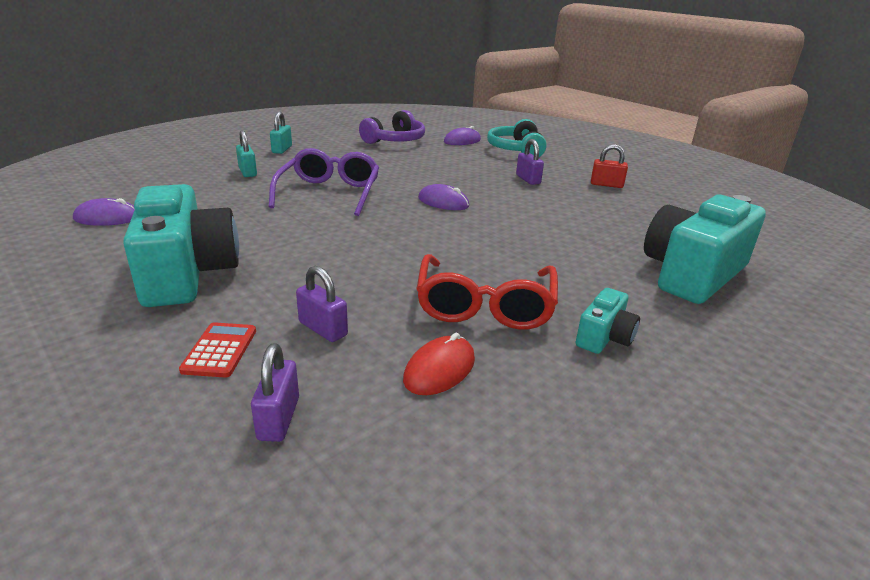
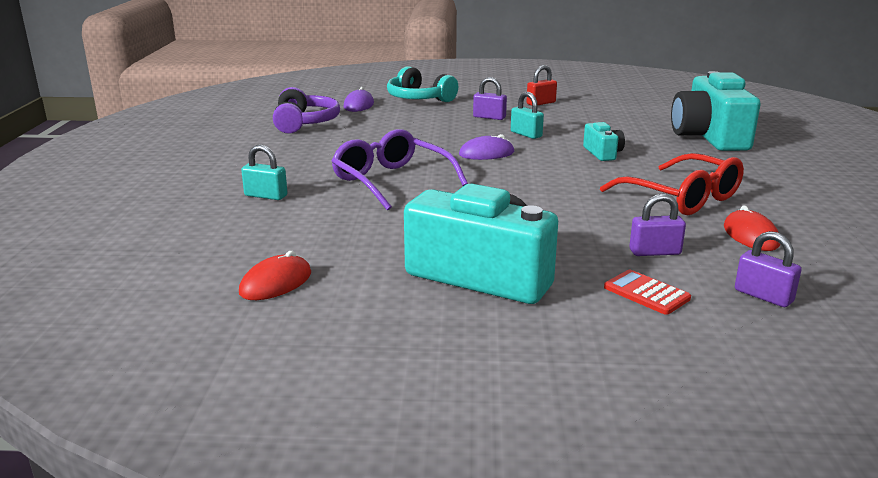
camera: 45 degrees left, 5 degrees down
(107, 218) = (276, 283): purple mouse -> red mouse
(282, 149) = (227, 166): turquoise padlock -> turquoise padlock (526, 134)
(604, 337) = (759, 184): turquoise camera -> turquoise camera (603, 153)

